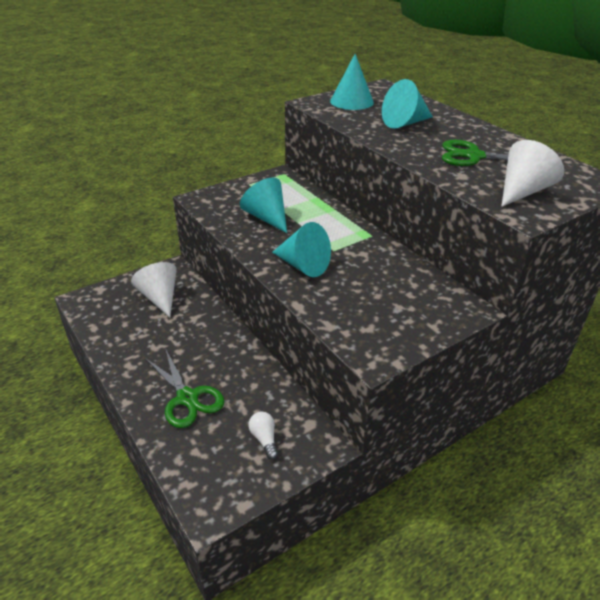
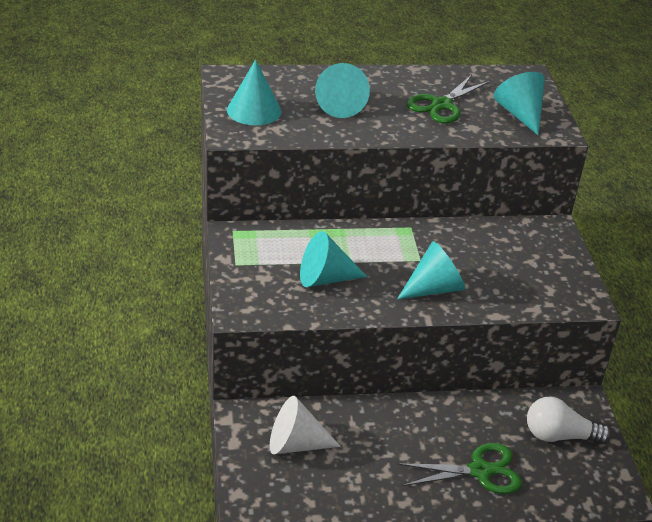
camera: 65 degrees left, 0 degrees up
(264, 439) = (559, 436): white light bulb -> white light bulb, size x1.73
(522, 191) = (520, 114): white cone -> turquoise cone

